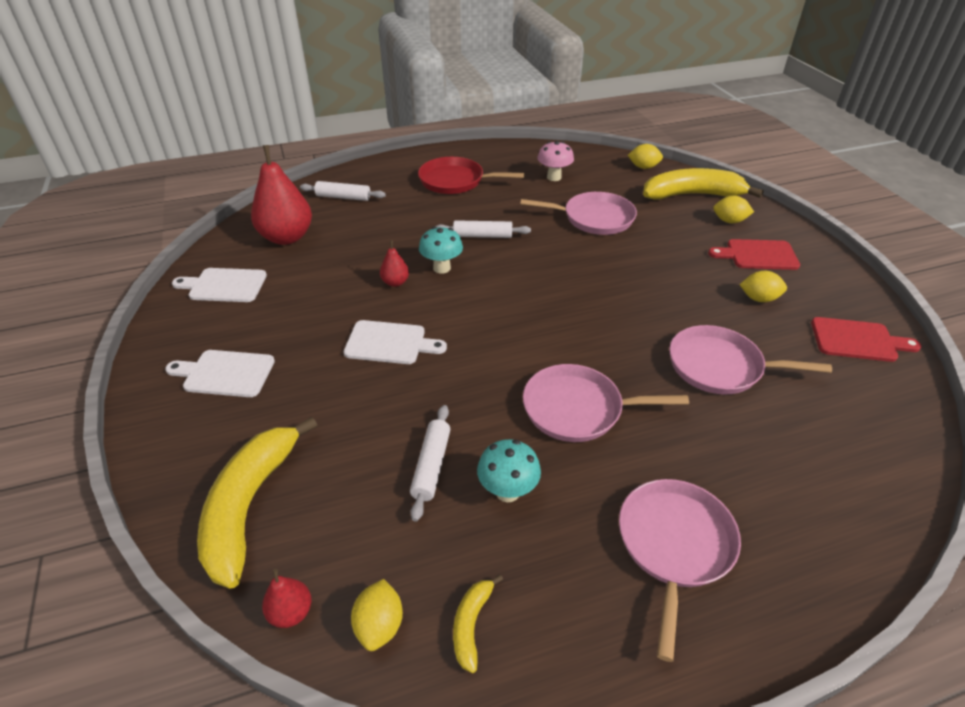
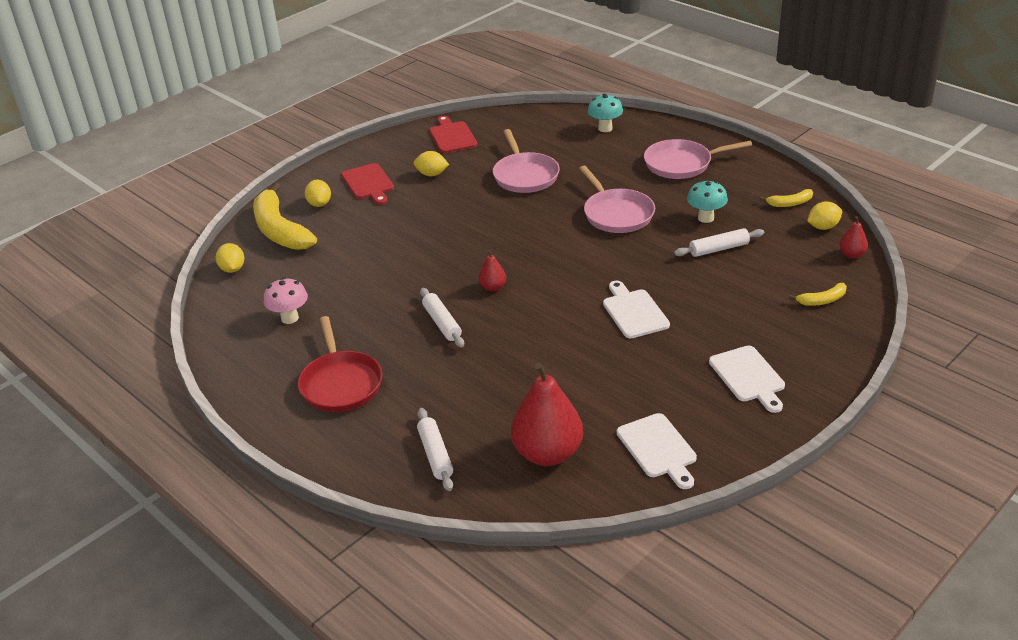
camera: 115 degrees left, 5 degrees down
(250, 506) = (822, 300): yellow banana -> yellow banana, size x0.45
(395, 282) = (557, 343): red pear -> red pear (493, 287)
(442, 268) = (514, 326): turquoise mushroom -> turquoise mushroom (605, 128)
(594, 218) = (362, 270): pink pan -> none
(759, 298) = (432, 174): yellow lemon -> yellow lemon turned 60 degrees counterclockwise

